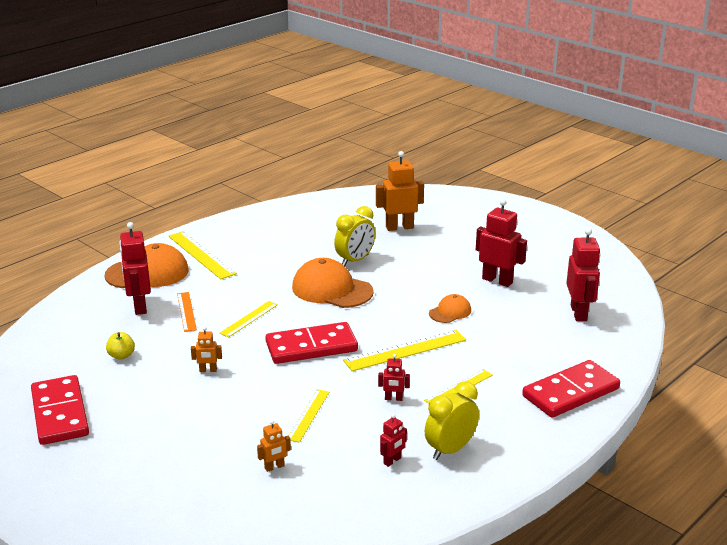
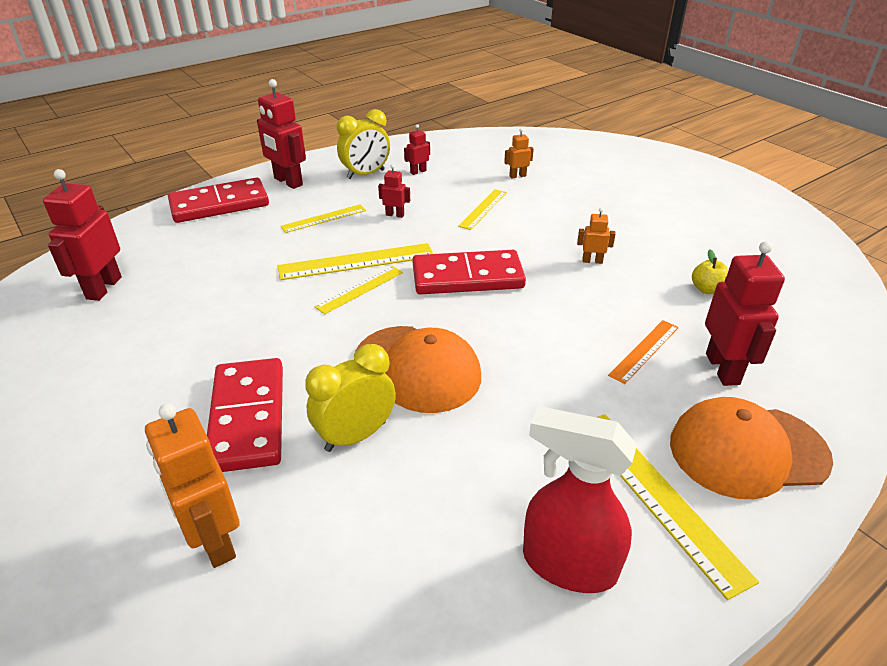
camera: 170 degrees left, 10 degrees up
(60, 413) = (738, 232): red domino -> red domino (247, 417)
(186, 311) = (644, 351): orange ruler -> orange ruler turned 45 degrees clockwise
(247, 234) = (568, 564): none -> red spray bottle
(249, 319) = (548, 327): yellow ruler -> yellow ruler (360, 289)
(399, 227) = (214, 540): orange robot -> orange robot turned 60 degrees clockwise
(450, 312) = (266, 308): orange cap -> none
(497, 280) = (152, 356): red robot -> red robot (288, 182)

